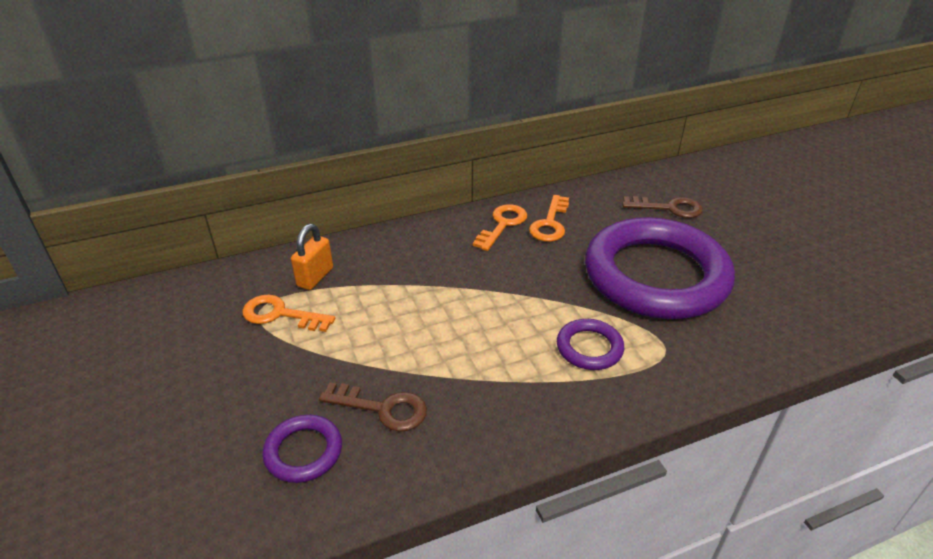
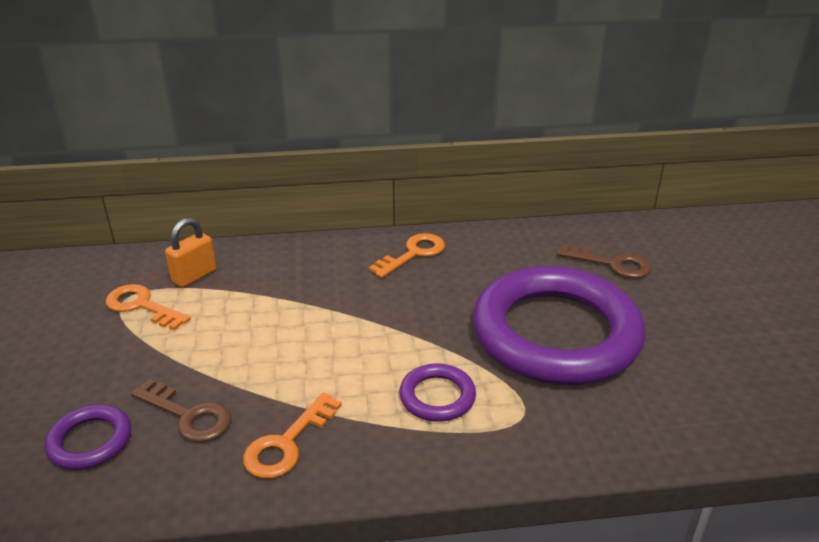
camera: 15 degrees right, 5 degrees down
(550, 223) = (466, 260): orange key -> orange key (287, 443)

